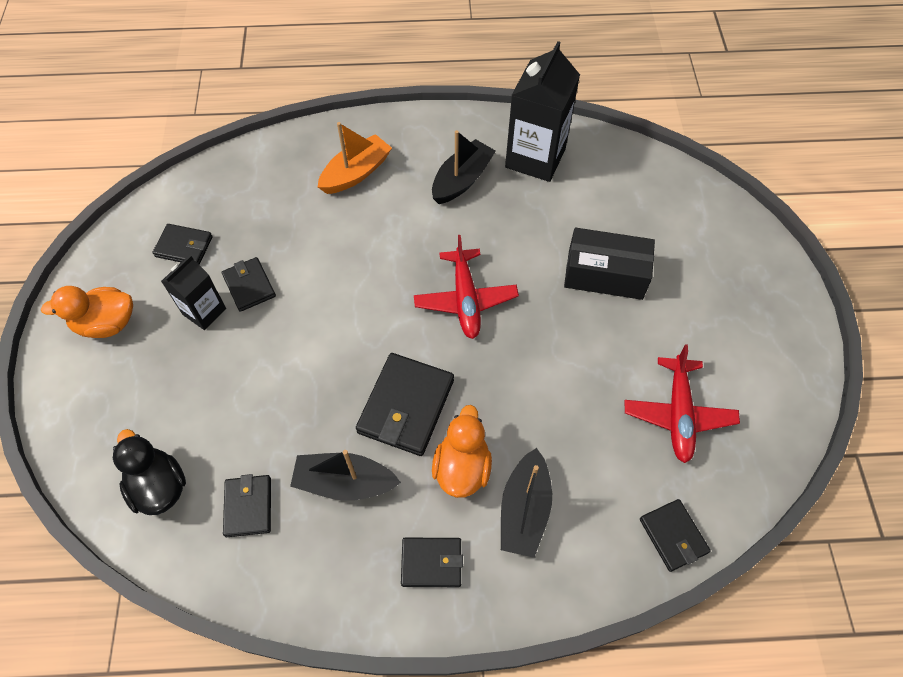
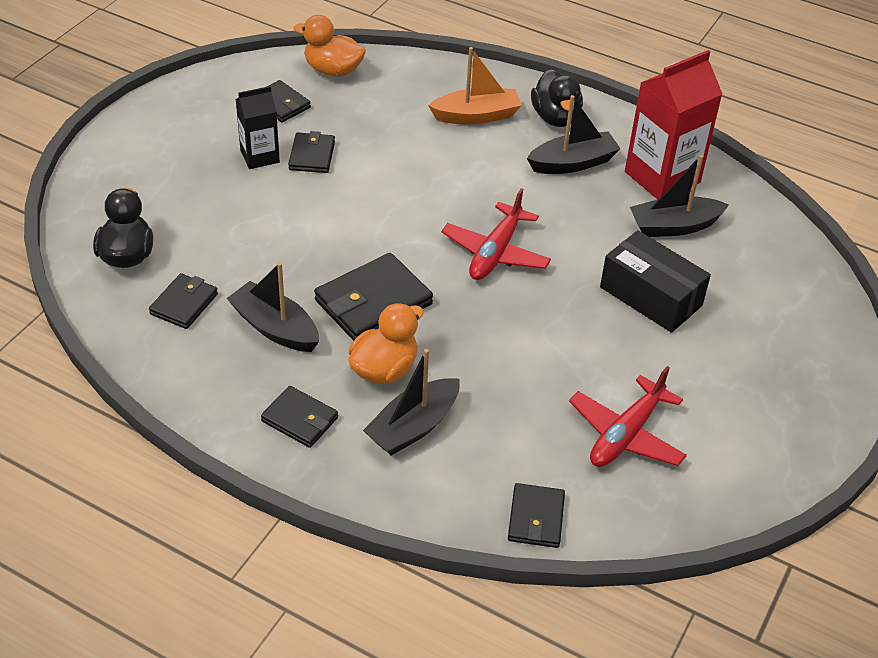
camera: 30 degrees right, 15 degrees down
(107, 324) = (176, 129): orange duck -> orange duck (333, 70)
(418, 143) = (555, 117): none -> black duck
(535, 158) = (662, 177): black carton -> red carton
(575, 199) = (674, 226): none -> black boat

